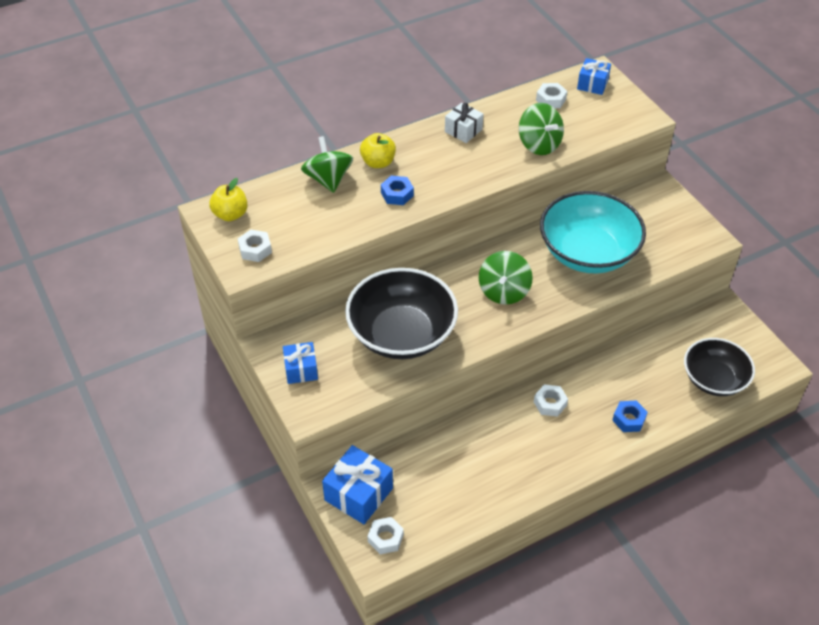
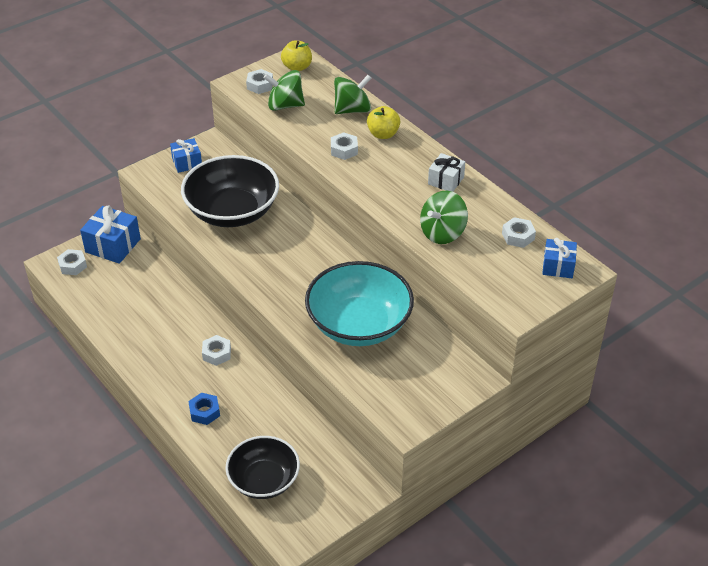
camera: 80 degrees right, 5 degrees down
(397, 194) = (344, 150): blue nut -> white nut
(504, 291) = (294, 269): green spinning top -> green spinning top (285, 105)

